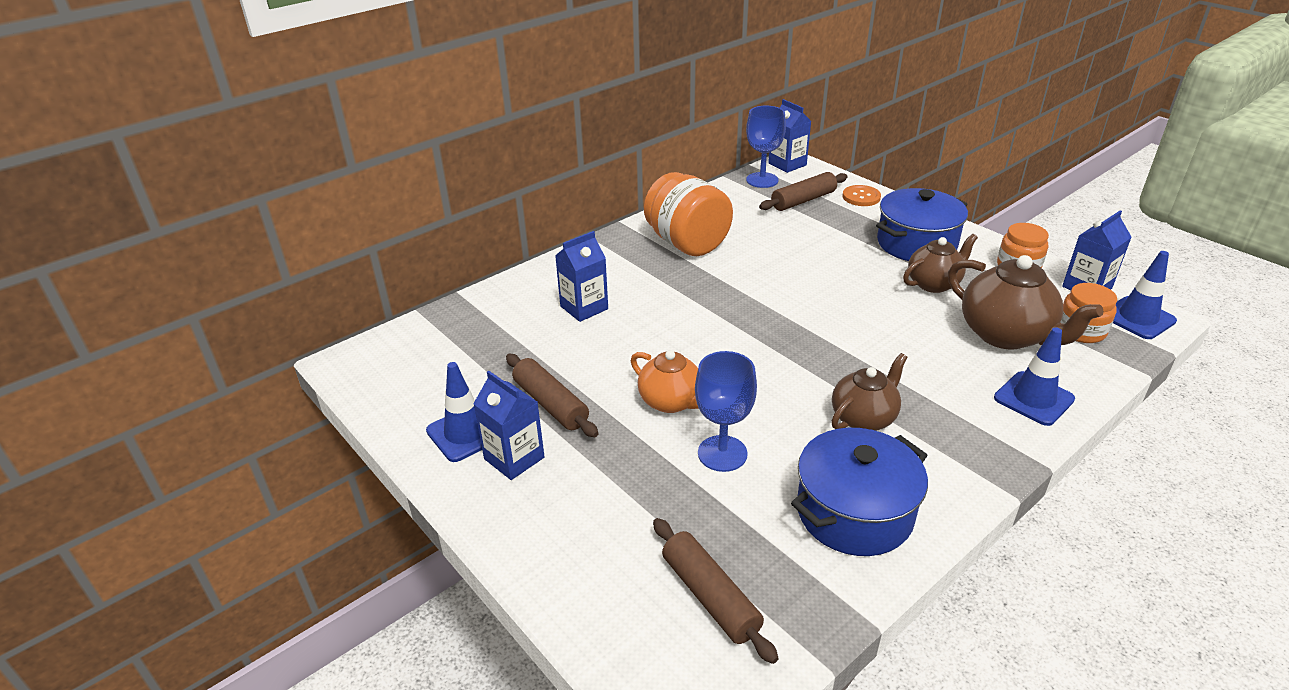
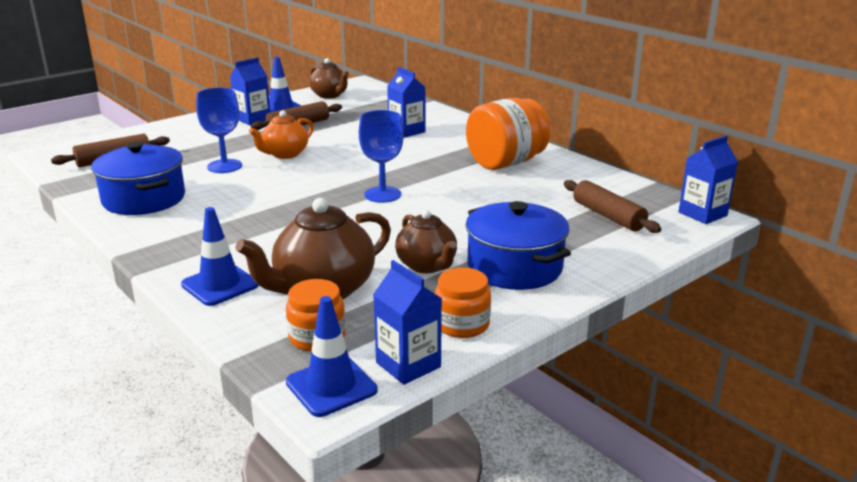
camera: 90 degrees right, 10 degrees down
(762, 180) = (652, 199): blue goblet -> blue goblet (382, 194)
(861, 197) = (627, 248): orange button -> none
(864, 418) = (235, 211): brown teapot -> brown teapot (330, 95)

